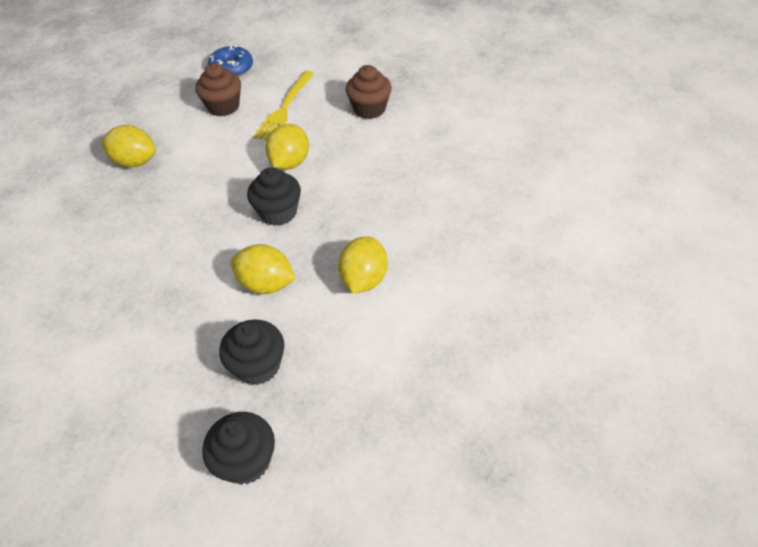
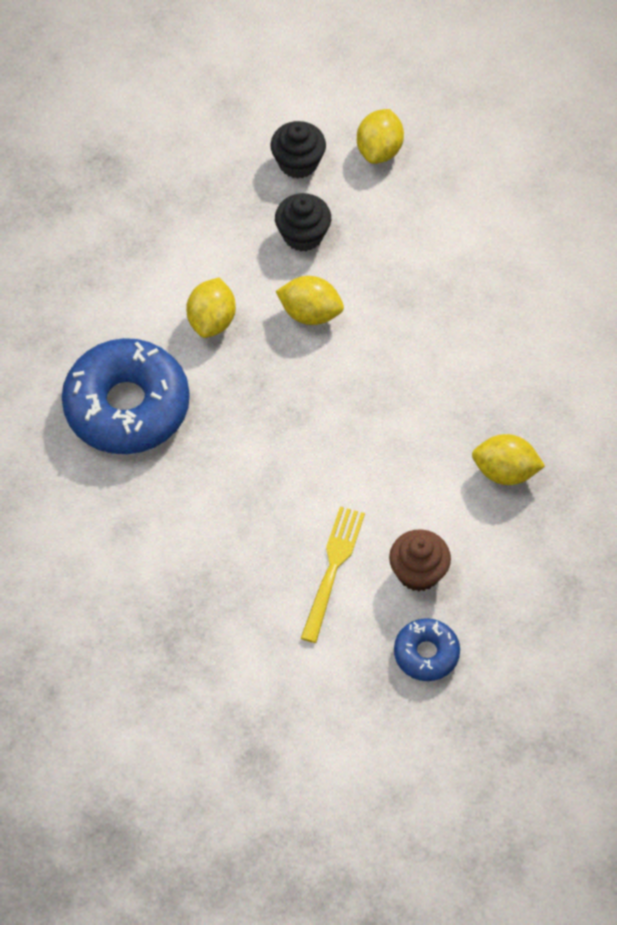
camera: 175 degrees right, 10 degrees up
(278, 212) = (312, 399): black cupcake -> none
(290, 162) = (311, 473): yellow lemon -> yellow lemon (379, 150)
(369, 109) = (216, 569): brown cupcake -> none
(443, 210) = (127, 406): none -> blue donut

